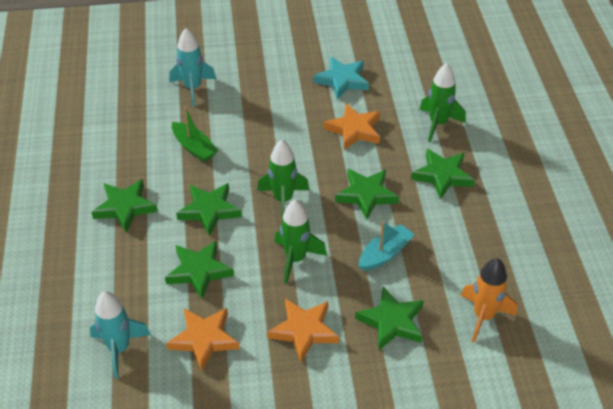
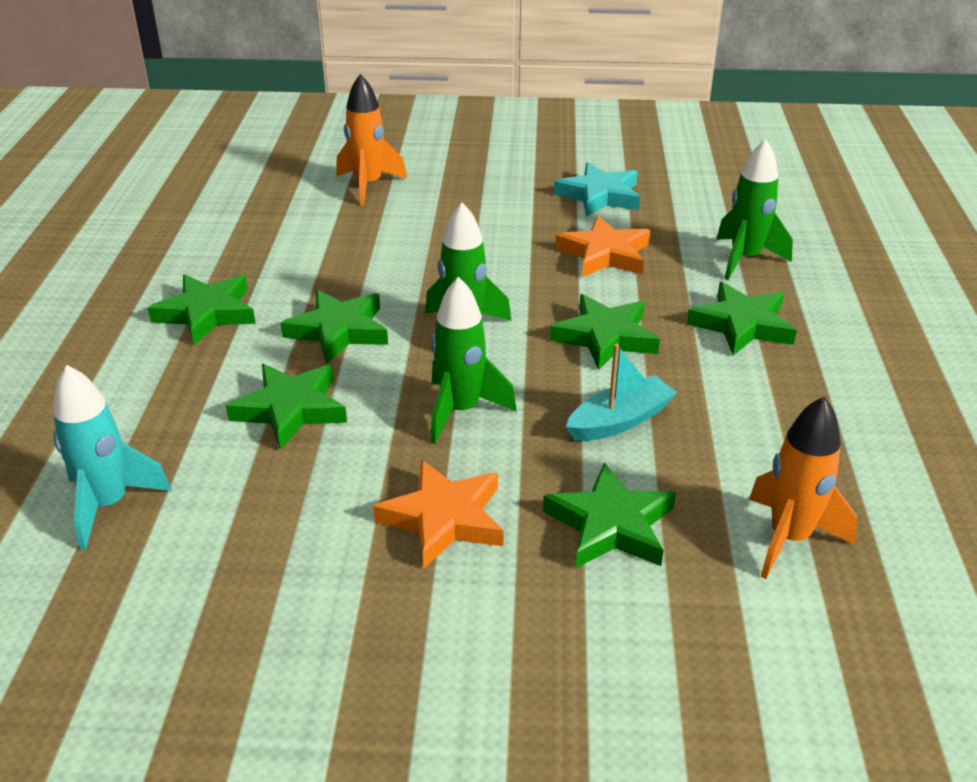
camera: 10 degrees right, 10 degrees down
(193, 88) = (368, 186): turquoise rocket -> orange rocket
(194, 148) = (344, 252): green boat -> none
(204, 339) = (261, 509): orange star -> none

